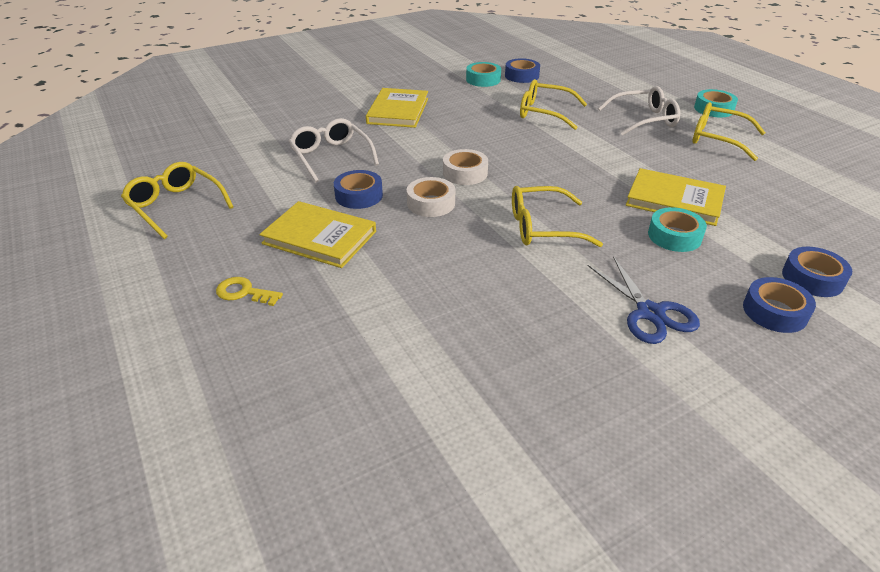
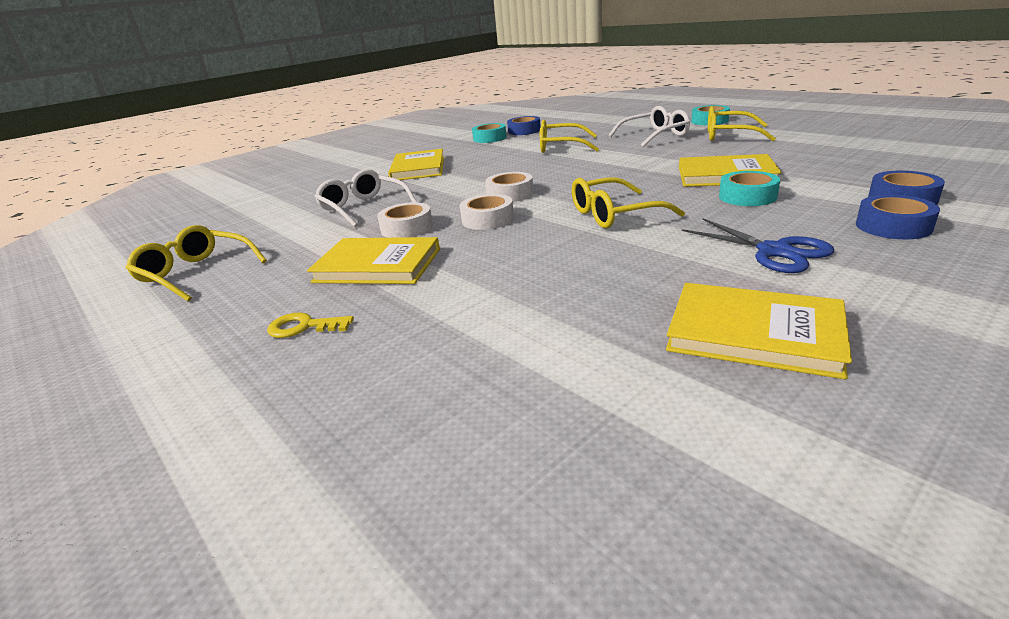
camera: 10 degrees left, 10 degrees down
(359, 195) = (407, 228): blue tape -> white tape
(574, 396) = (754, 333): none -> yellow book

